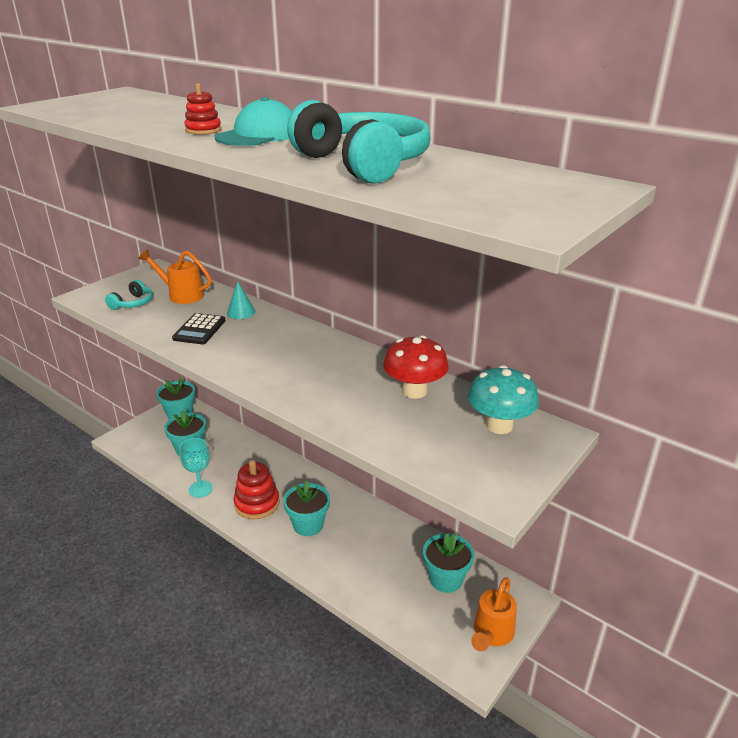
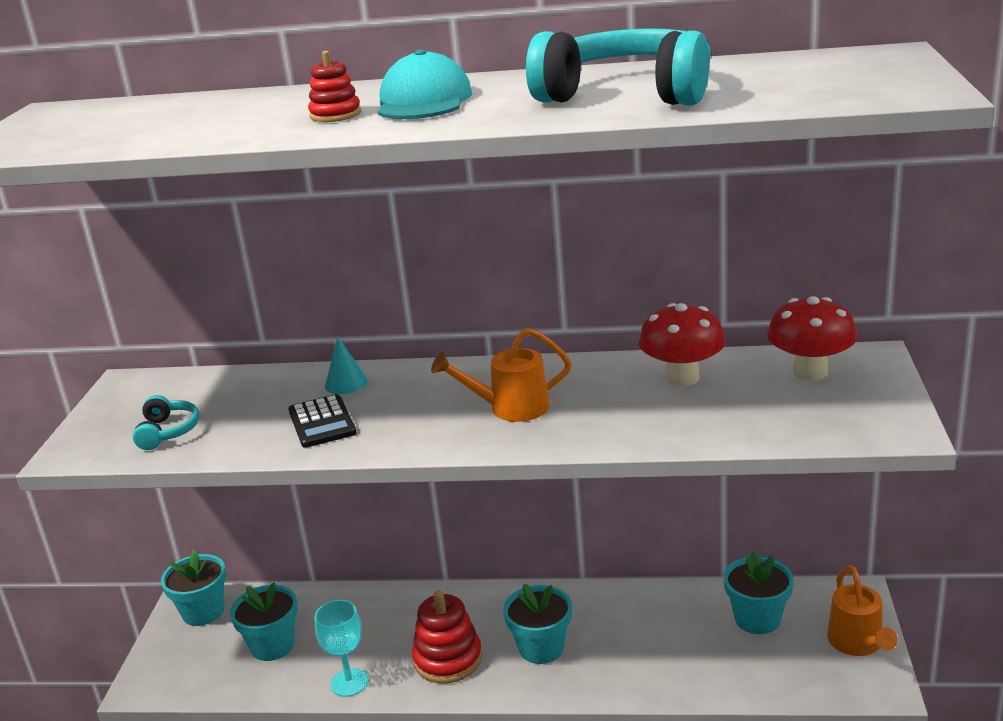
camera: 30 degrees left, 5 degrees down
(181, 295) = (226, 396): orange watering can -> orange watering can (510, 408)
(499, 425) = (810, 372): turquoise mushroom -> red mushroom

